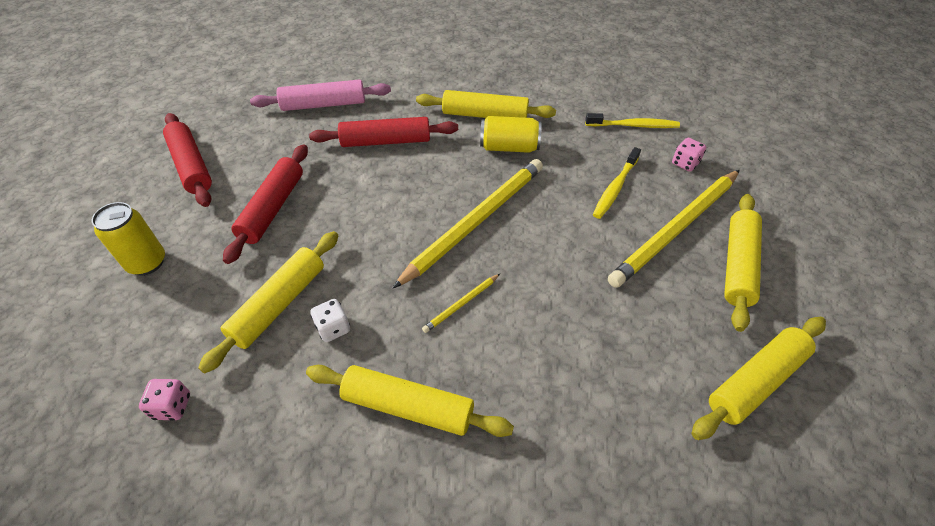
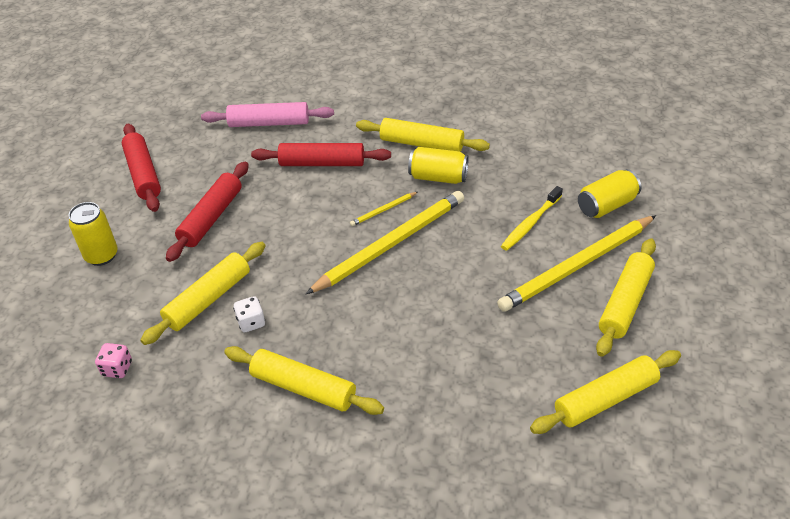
camera: 10 degrees right, 5 degrees down
(461, 304) = (363, 313): yellow pencil -> yellow pencil (383, 210)
(633, 125) = (567, 164): yellow toothbrush -> none
(685, 163) = (606, 205): pink dice -> yellow can

